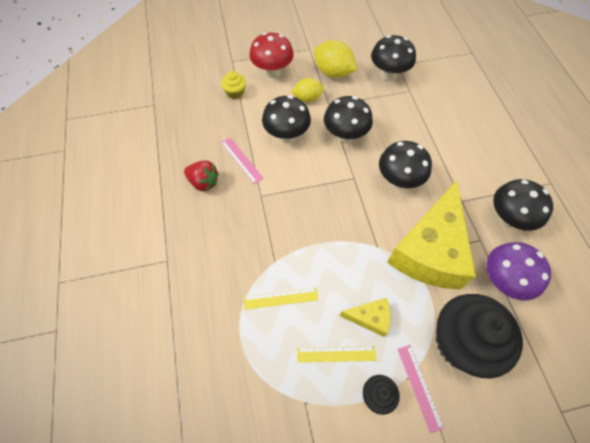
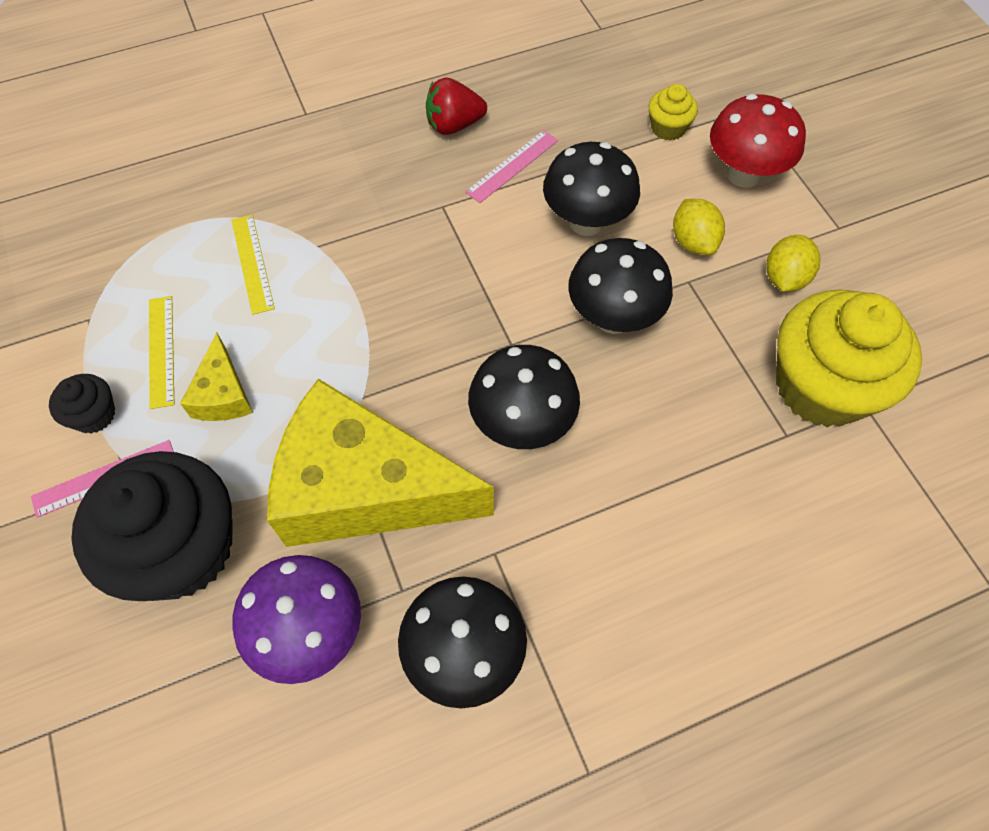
camera: 80 degrees right, 0 degrees up
(203, 182) = (454, 125): red strawberry -> red strawberry turned 60 degrees clockwise
(333, 72) = (785, 278): yellow lemon -> yellow lemon, size x0.65
(388, 75) = (821, 386): black mushroom -> yellow cupcake

